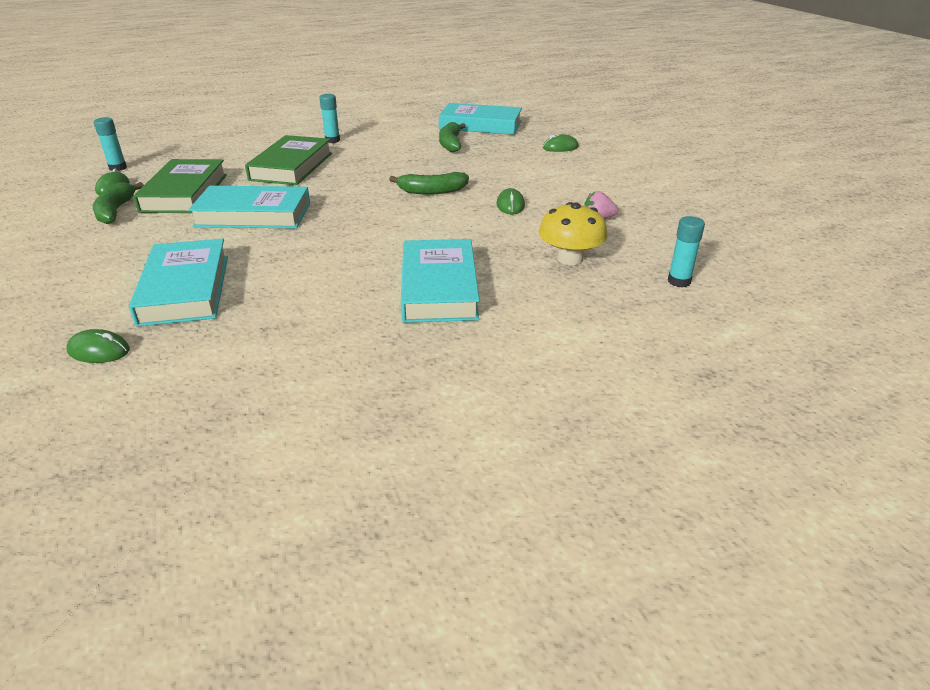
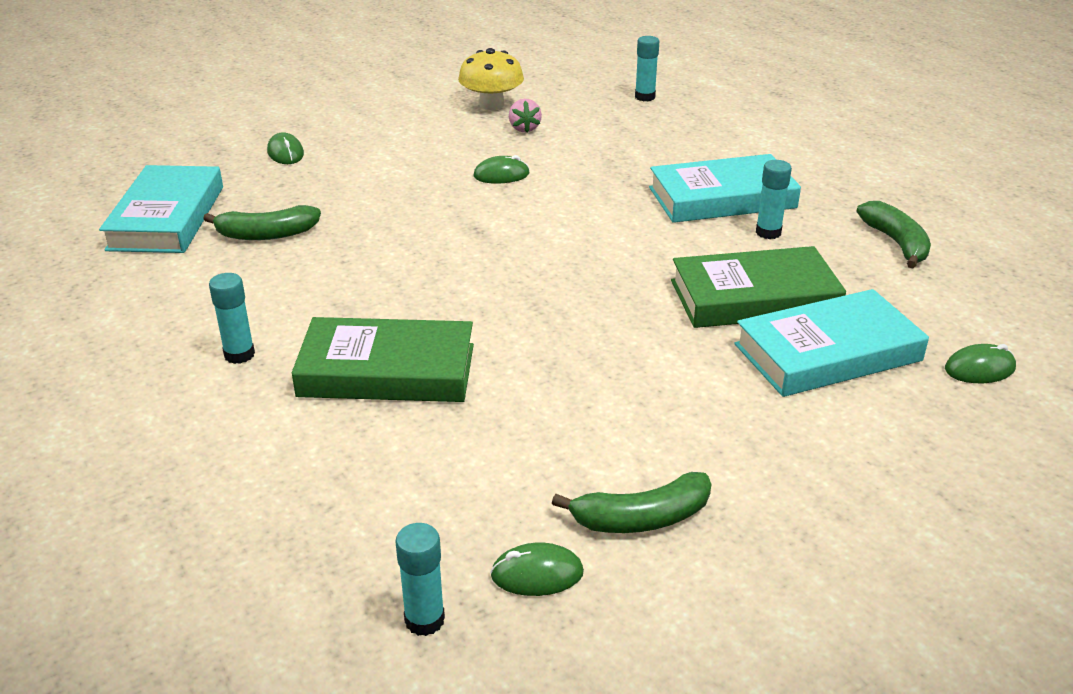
camera: 100 degrees left, 0 degrees up
(99, 351) = (979, 369): green mouse -> green mouse turned 75 degrees clockwise
(184, 193) = (537, 461): green book -> green book (754, 297)
(253, 214) = (598, 358): turquoise book -> none
(366, 298) = (768, 232): none -> turquoise glue stick
(432, 191) = (470, 228): green banana -> green banana (896, 243)
(570, 259) = (625, 140): yellow mushroom -> yellow mushroom (491, 104)

